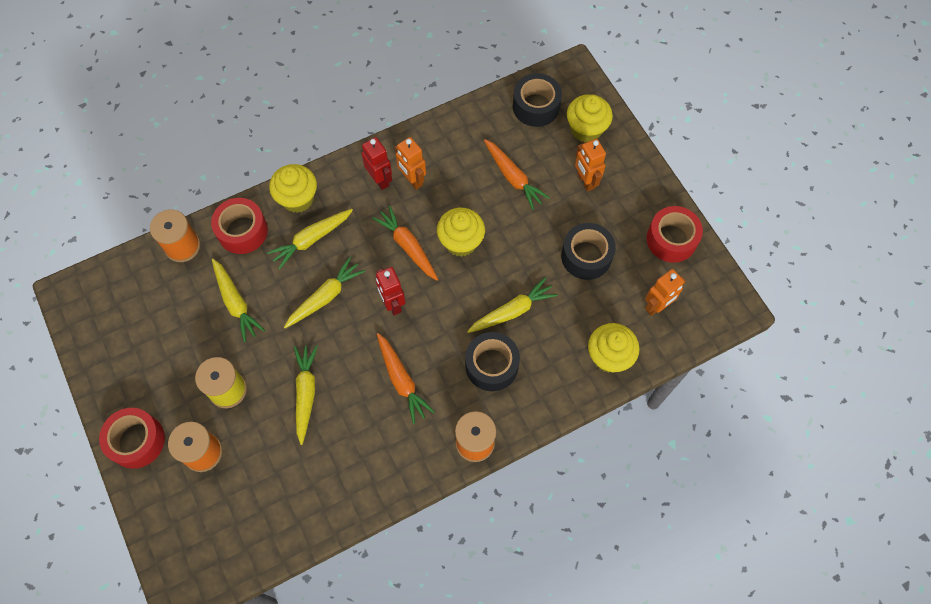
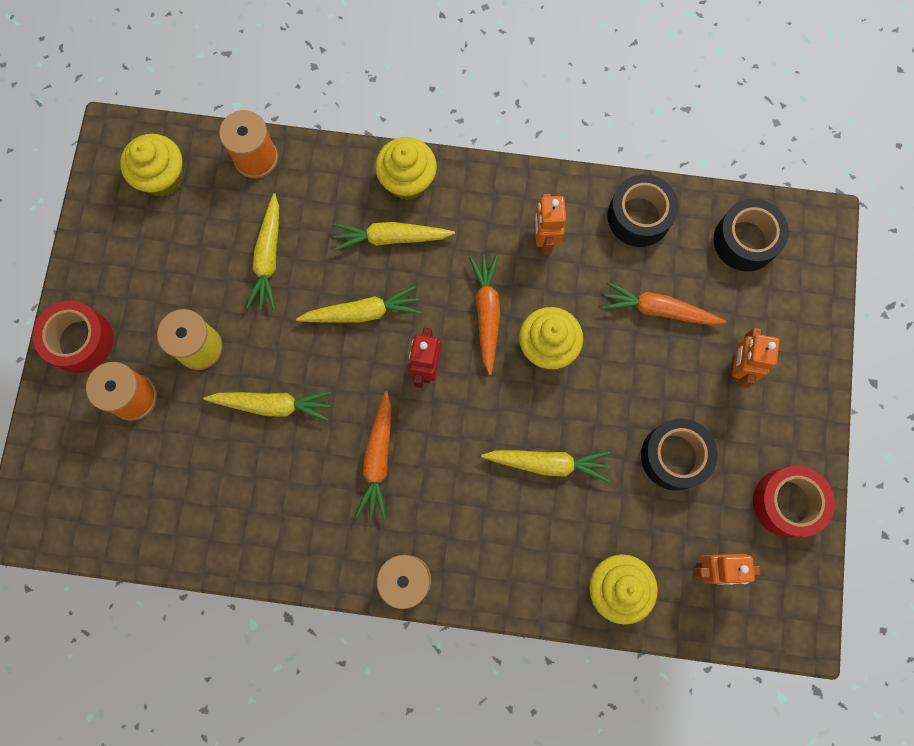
camera: 35 degrees right, 10 degrees up
(242, 231) = (327, 181): red tape -> none
(306, 393) = (273, 405): yellow carrot -> yellow carrot turned 60 degrees clockwise
(380, 179) = (509, 216): red robot -> none
(491, 365) = (483, 508): black tape -> black tape (639, 216)
(513, 177) = (658, 310): orange carrot -> orange carrot turned 105 degrees clockwise
(586, 129) = (783, 306): yellow cupcake -> yellow cupcake (163, 177)

